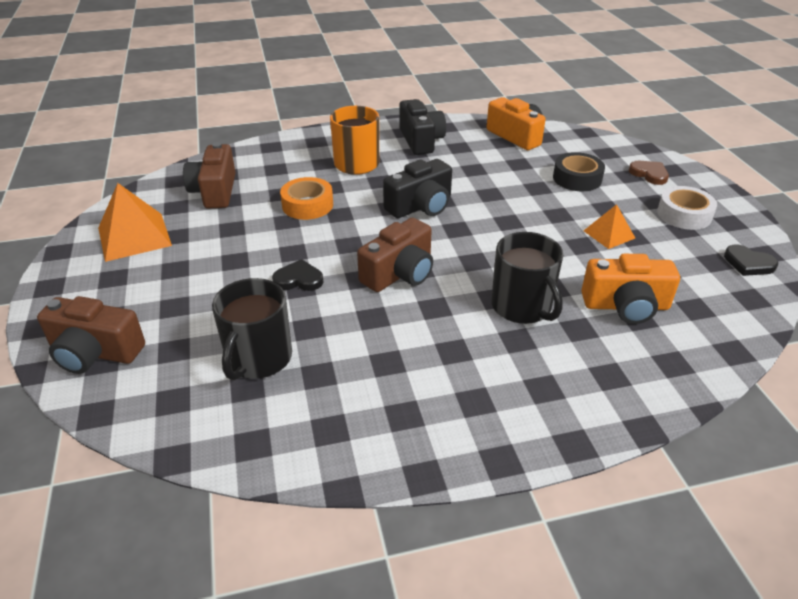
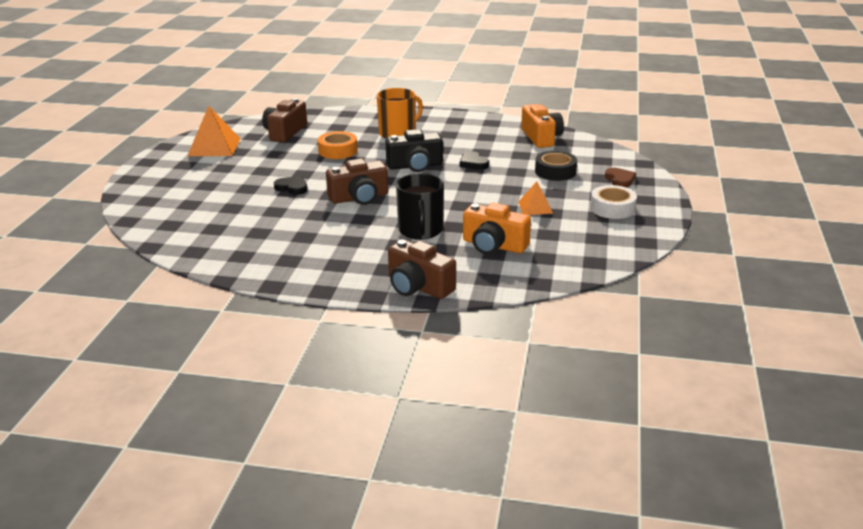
camera: 25 degrees right, 10 degrees down
(95, 352) = (147, 196): brown camera -> brown camera (418, 287)
(258, 359) = (231, 218): black mug -> none
(421, 140) = (461, 128): black camera -> none
(748, 263) = (622, 244): black heart -> black heart (473, 163)

